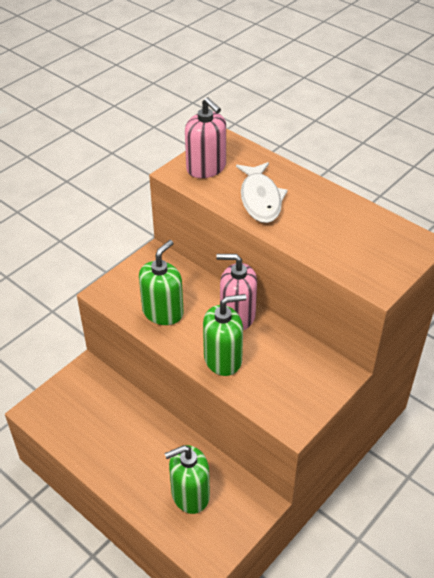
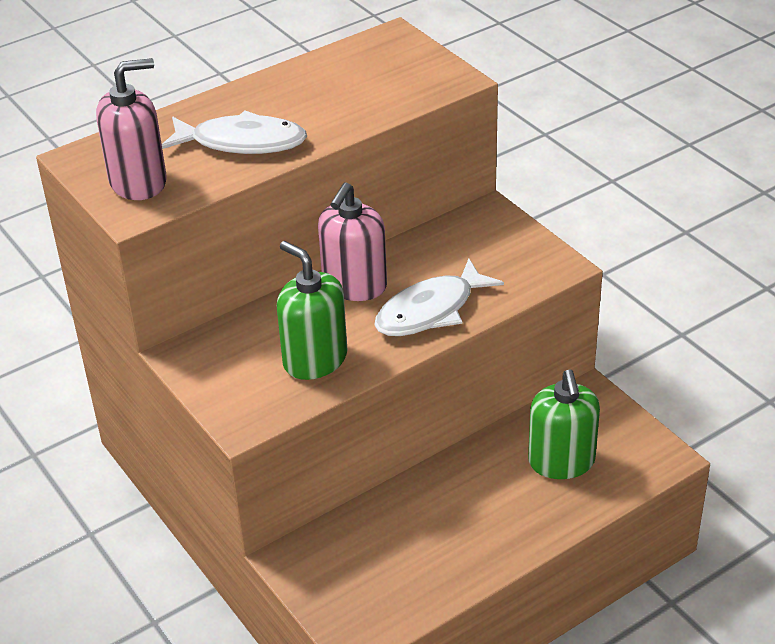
camera: 75 degrees left, 5 degrees down
(223, 359) = (430, 310): green soap dispenser -> white fish

